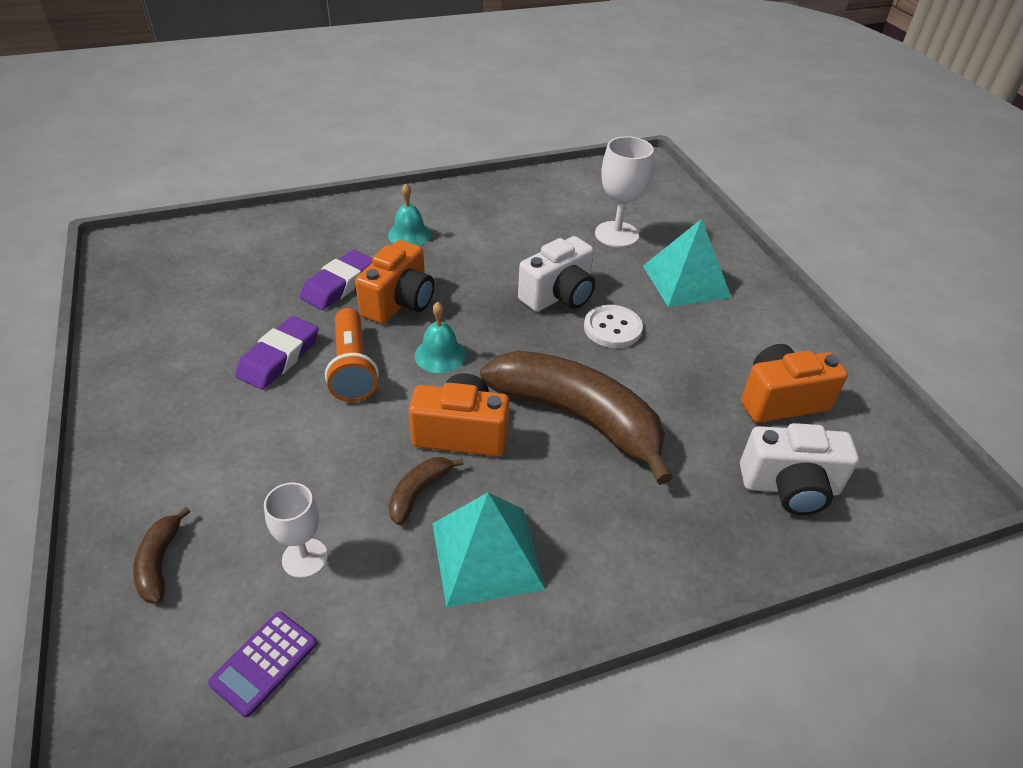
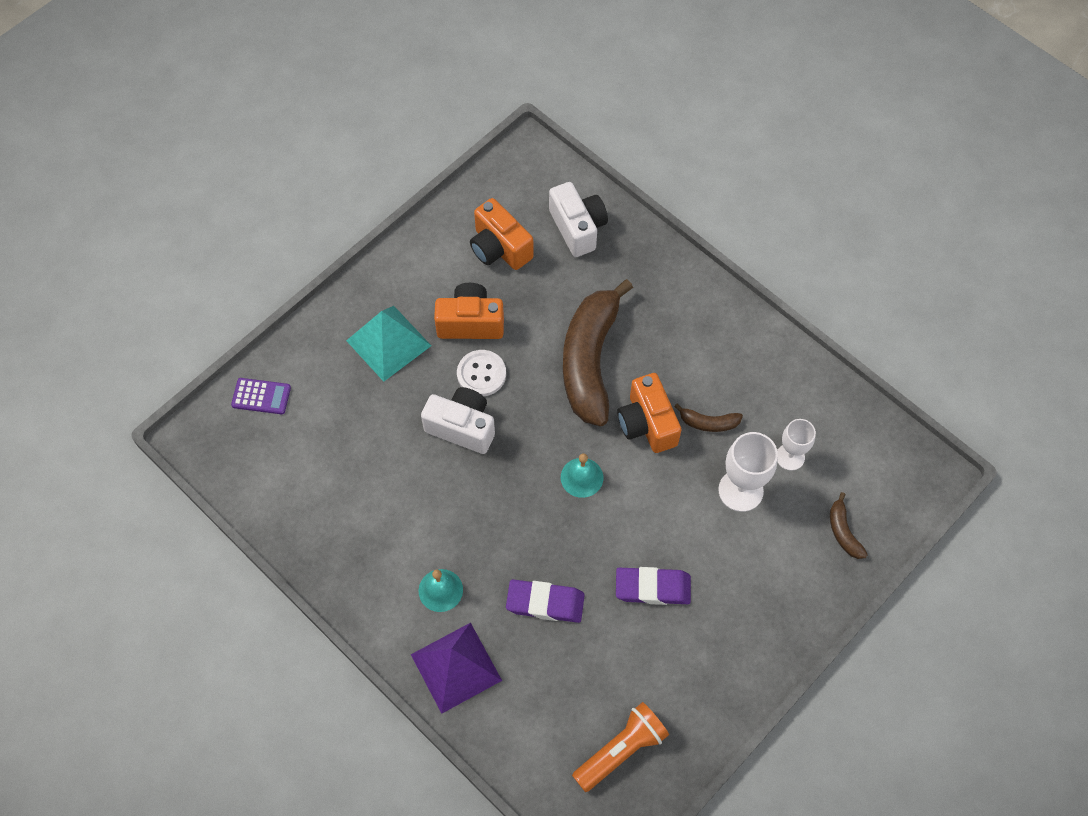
camera: 115 degrees left, 20 degrees up
(160, 562) = (843, 531): brown banana -> brown banana turned 105 degrees clockwise
(264, 663) = (855, 436): purple calculator -> purple calculator (261, 396)
(338, 222) = (456, 667): none -> purple pyramid
(352, 368) = (631, 529): orange flashlight -> orange flashlight (621, 750)
(399, 302) = (540, 541): orange camera -> orange camera (470, 322)
(486, 555) = (727, 364): turquoise pyramid -> none
(616, 234) = (344, 418): white goblet -> white goblet (740, 490)

